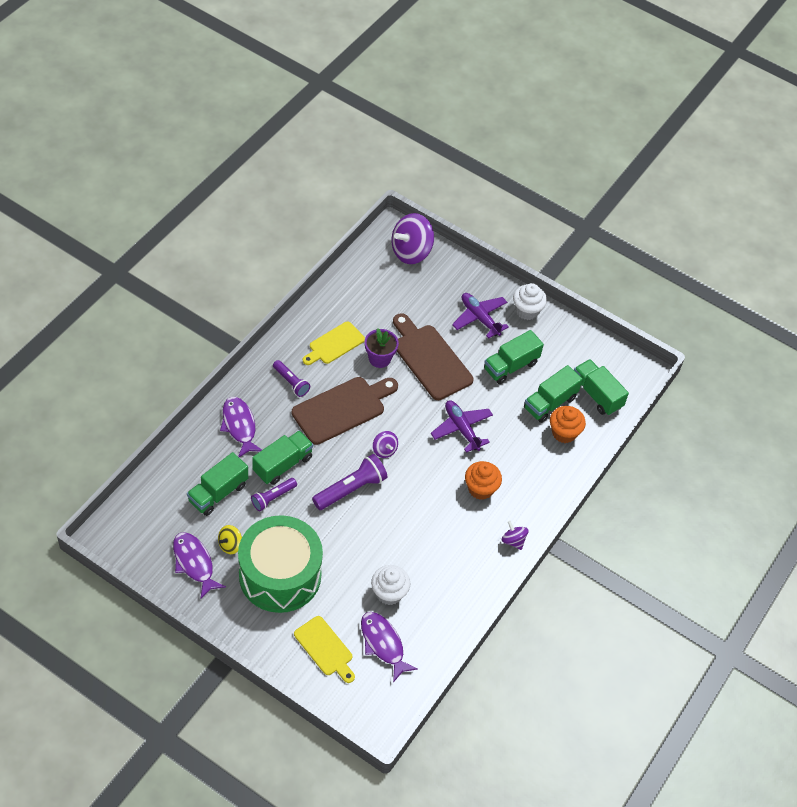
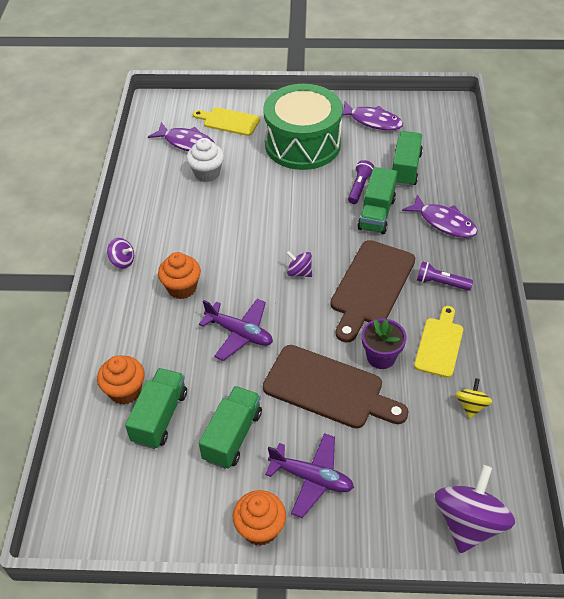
camera: 155 degrees right, 5 degrees down
(230, 545) = (359, 143): yellow spinning top -> yellow spinning top (471, 406)
(351, 489) = (301, 226): purple flashlight -> none
(527, 311) = (260, 528): white cupcake -> orange cupcake
(596, 394) = (108, 461): green truck -> none

